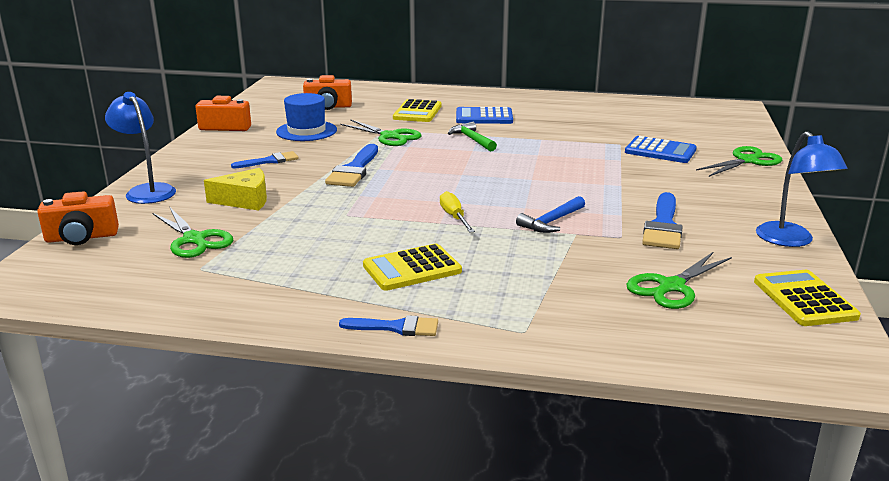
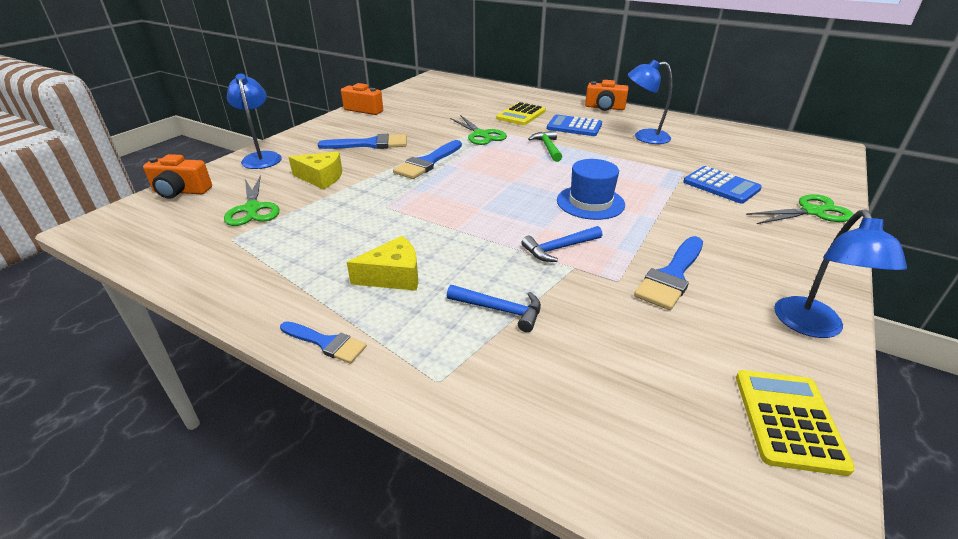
camera: 20 degrees right, 10 degrees up
(269, 161) = (370, 144): blue brush -> blue brush, size x1.60
(306, 131) = (420, 121): blue hat -> blue hat (590, 202)
(328, 107) = (454, 101): orange camera -> orange camera (604, 108)
(412, 268) = (393, 276): yellow calculator -> yellow cheese
(454, 217) = (473, 226): yellow screwdriver -> none
(535, 275) = (500, 310): none -> blue hammer
(561, 118) = (644, 137): none -> blue lamp
(671, 287) = (633, 360): green scissors -> none

